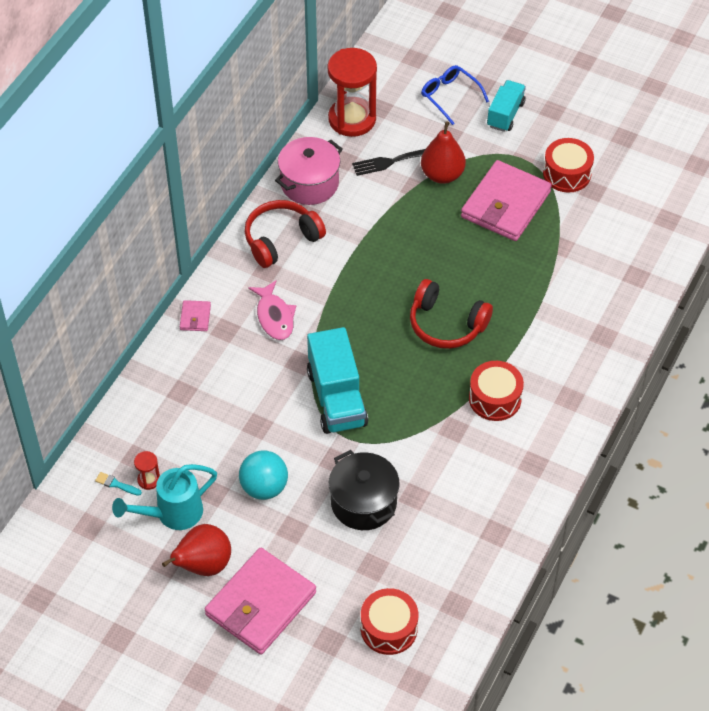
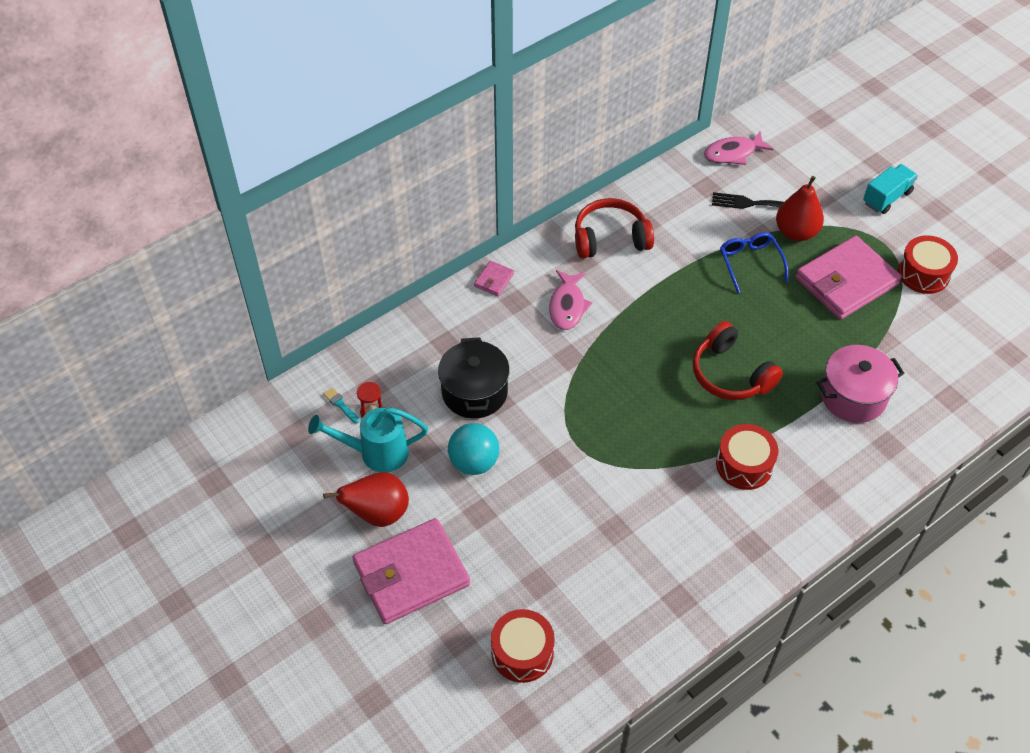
camera: 25 degrees right, 0 degrees up
(309, 183) = (663, 197): pink pot -> pink pot (853, 396)
(336, 398) = (587, 404): turquoise truck -> none
(352, 119) = (733, 153): red hourglass -> pink fish
(363, 503) = (561, 516): black pot -> black pot (474, 392)
(450, 97) = (839, 164): blue glasses -> blue glasses (750, 263)

